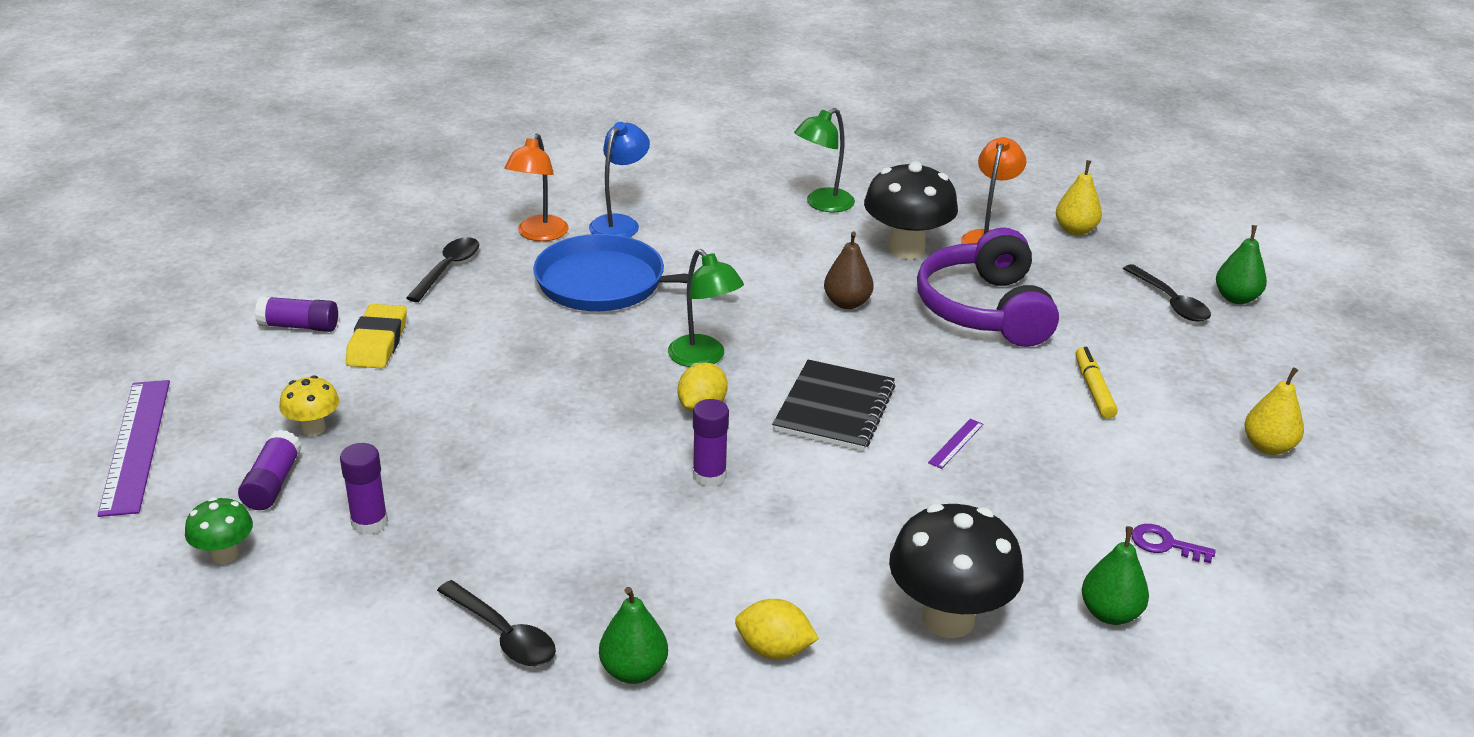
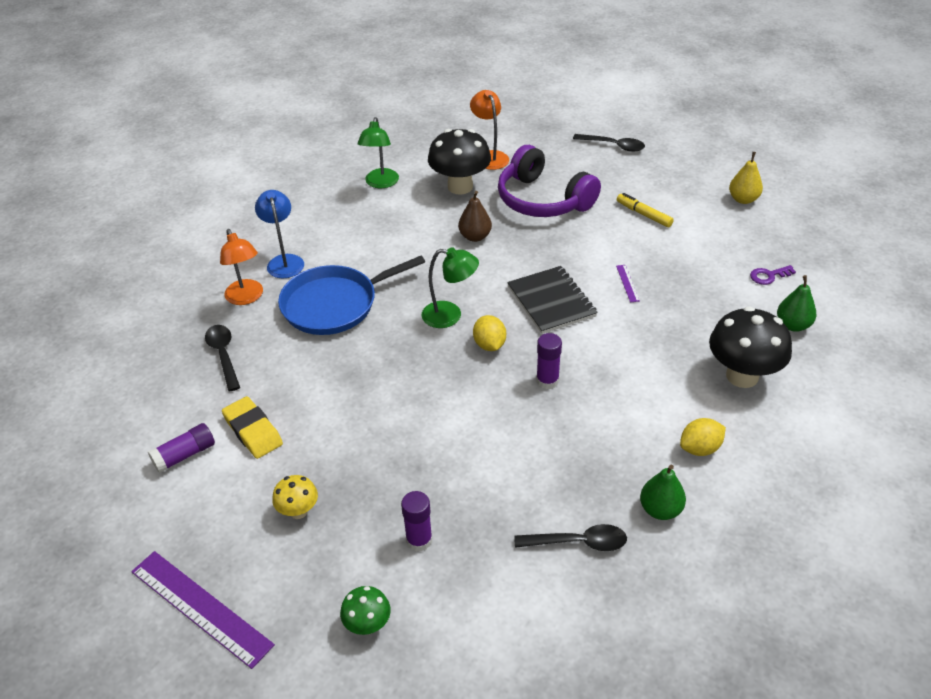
camera: 40 degrees left, 10 degrees up
(273, 483) = (327, 562): purple glue stick -> none
(1075, 230) = (523, 128): yellow pear -> none
(1236, 298) = (636, 127): green pear -> none

